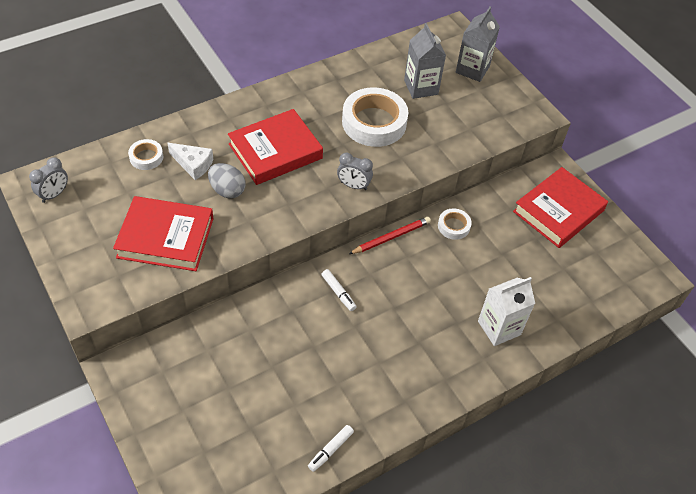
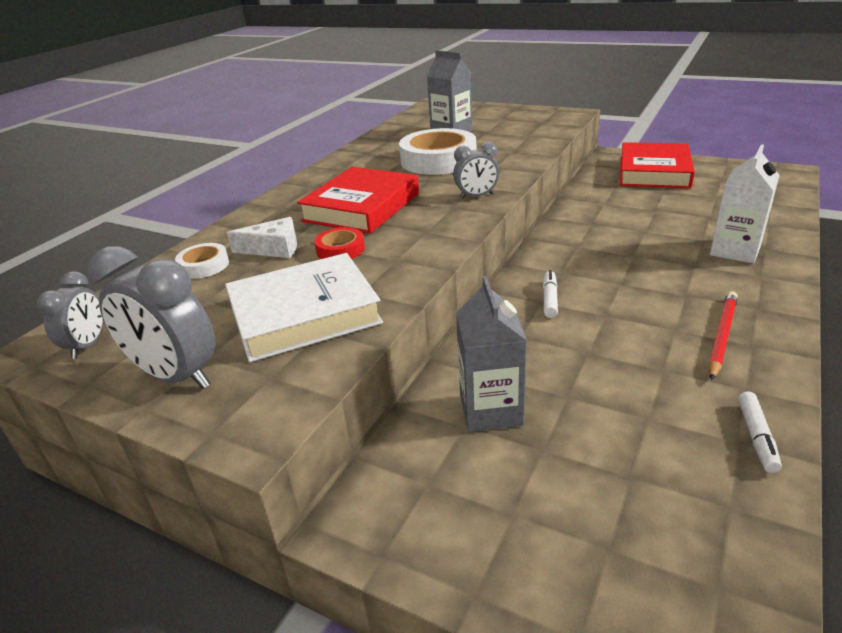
camera: 25 degrees left, 20 degrees down
(79, 246) = (176, 376): none -> grey clock
(165, 238) = (304, 314): red book -> white book
(227, 190) = (340, 249): grey egg -> red tape
(338, 293) = (550, 299): white marker -> white marker turned 105 degrees counterclockwise
(391, 237) = (542, 241): red pencil -> red pencil (721, 336)
(453, 226) = (586, 212): white tape -> none
(472, 69) = (480, 113): grey carton -> grey carton (491, 410)

